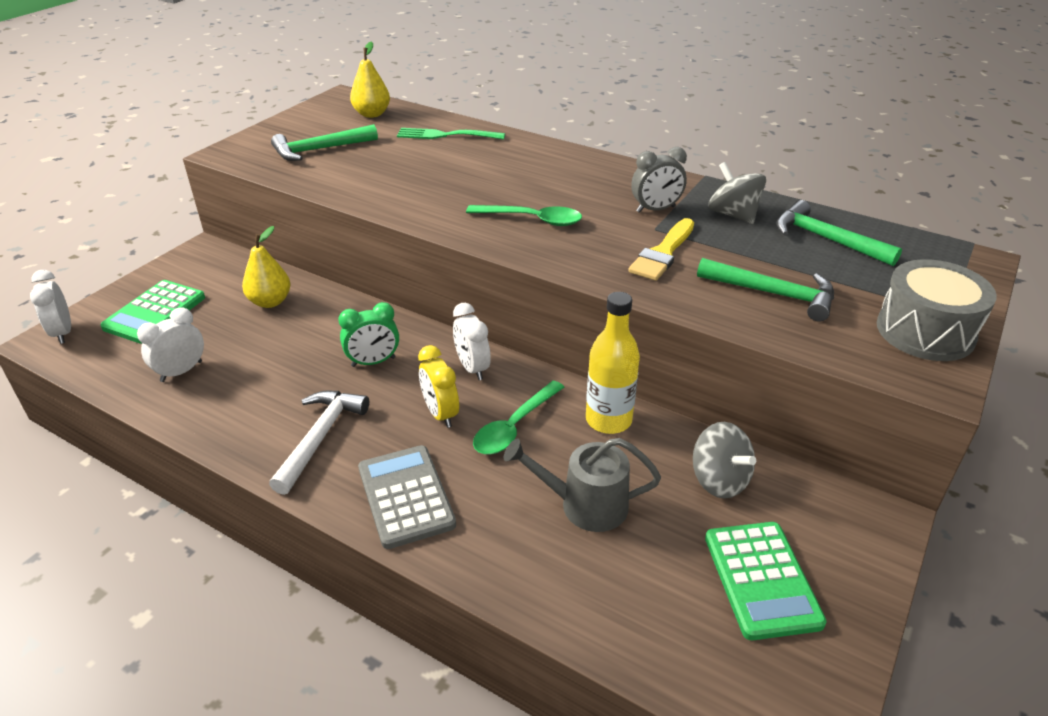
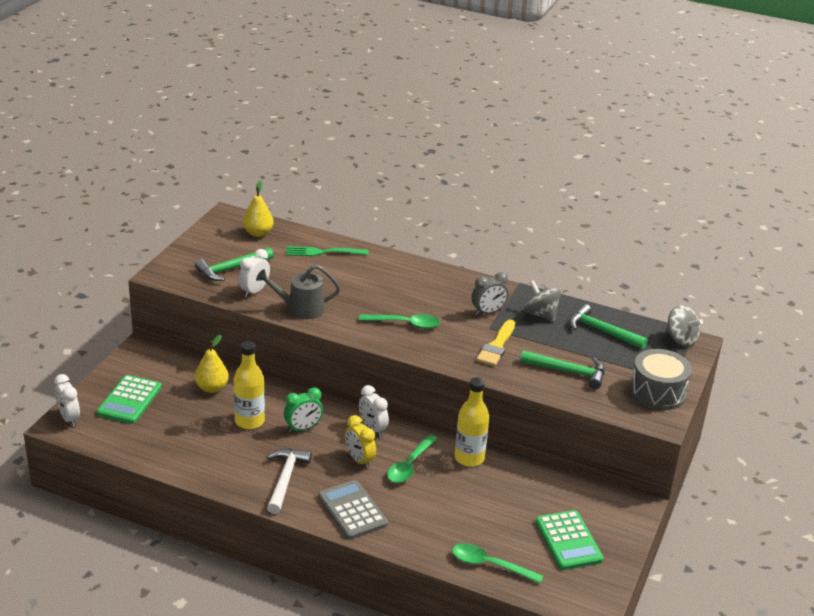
camera: 10 degrees left, 5 degrees down
(181, 371) = (171, 442): white clock -> white clock (254, 291)
(302, 348) = (249, 421): none -> yellow bottle
(585, 505) = (463, 508): grey watering can -> grey watering can (301, 309)
(616, 619) = (489, 565): none -> green spoon
(719, 480) = (541, 490): grey spinning top -> grey spinning top (681, 339)

